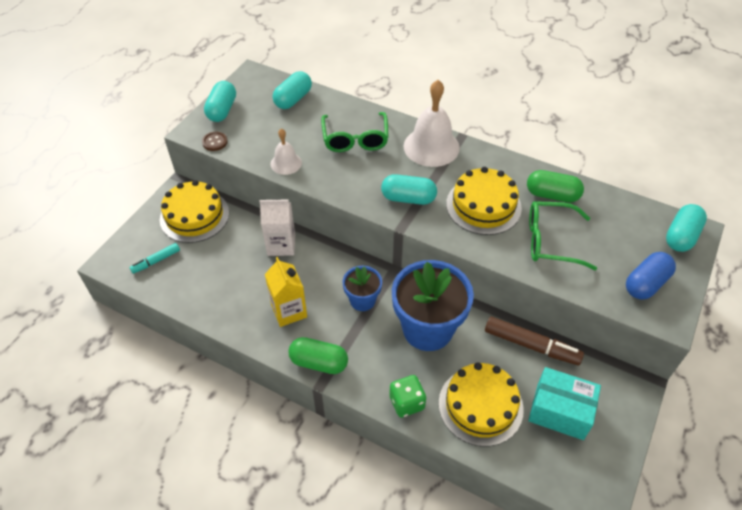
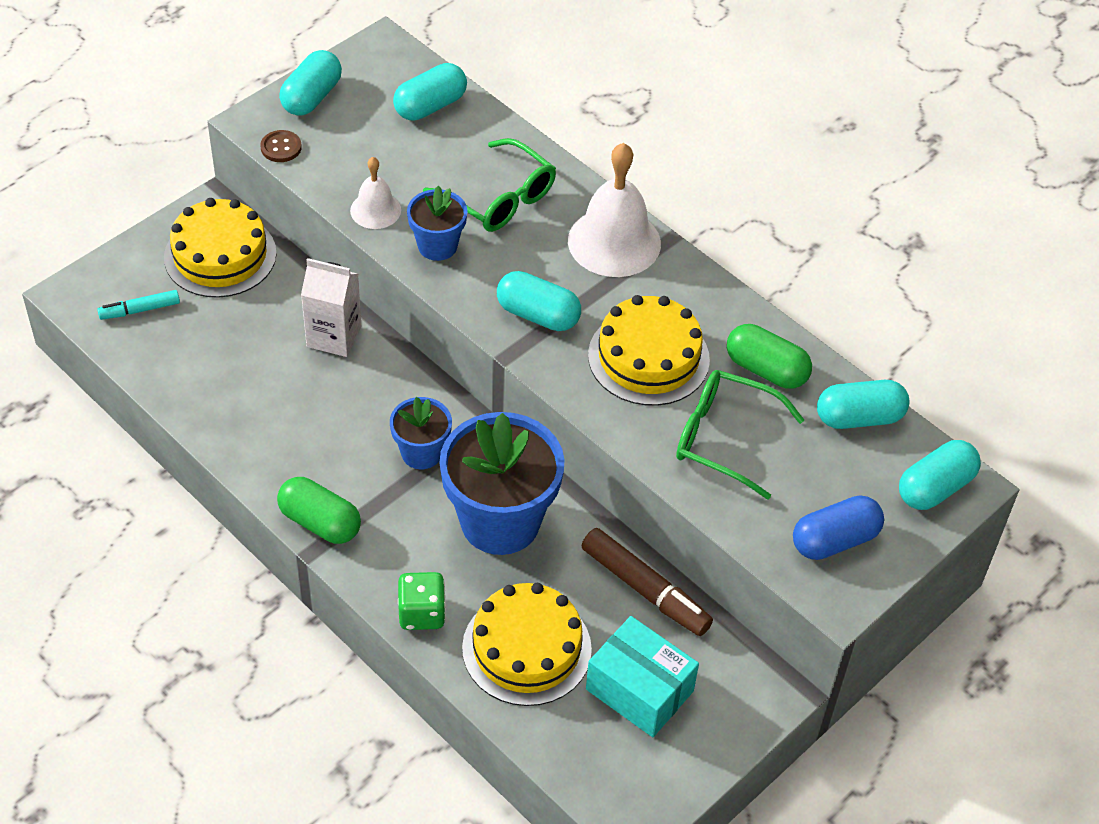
camera: 15 degrees right, 0 degrees up
(289, 311) = (306, 438): yellow carton -> none
(331, 174) = (437, 246): none -> blue flower pot
(355, 139) = (499, 198): green glasses -> green glasses turned 60 degrees counterclockwise
(617, 208) = (859, 418): none -> turquoise capsule

